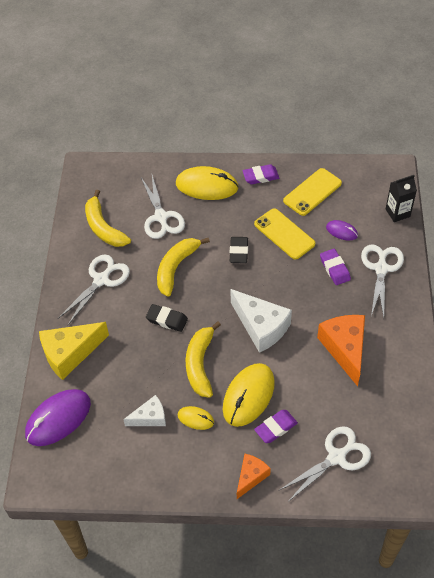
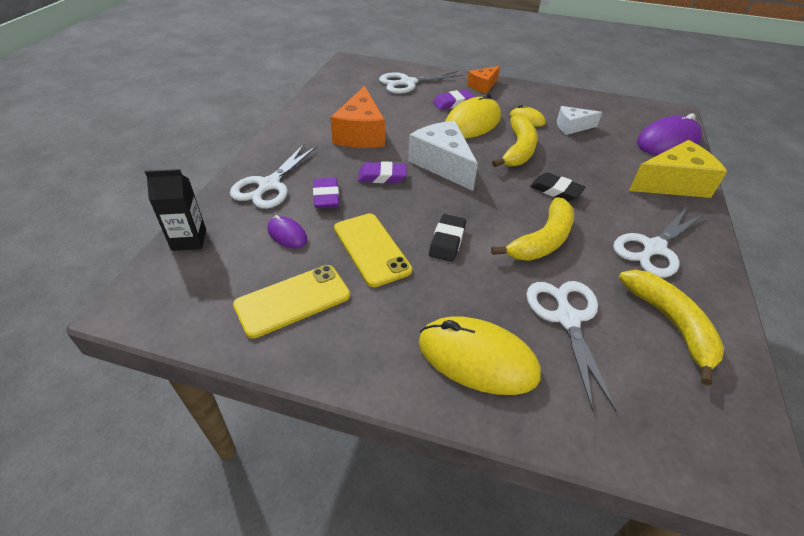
camera: 170 degrees left, 10 degrees down
(260, 176) = (369, 352): purple eraser -> purple eraser (382, 176)

